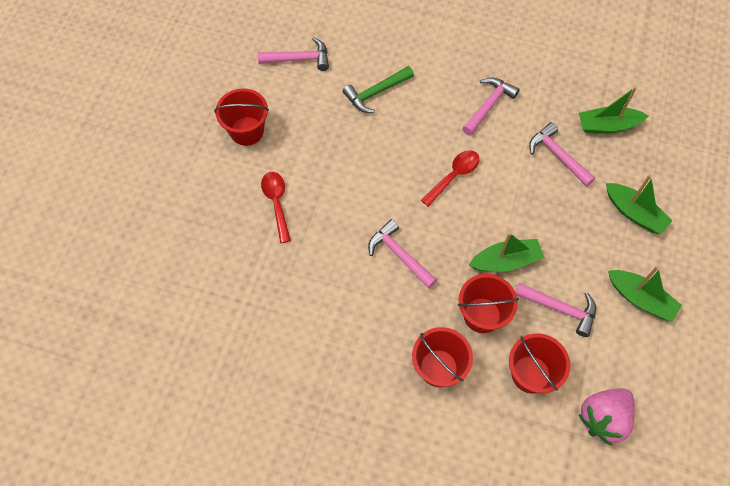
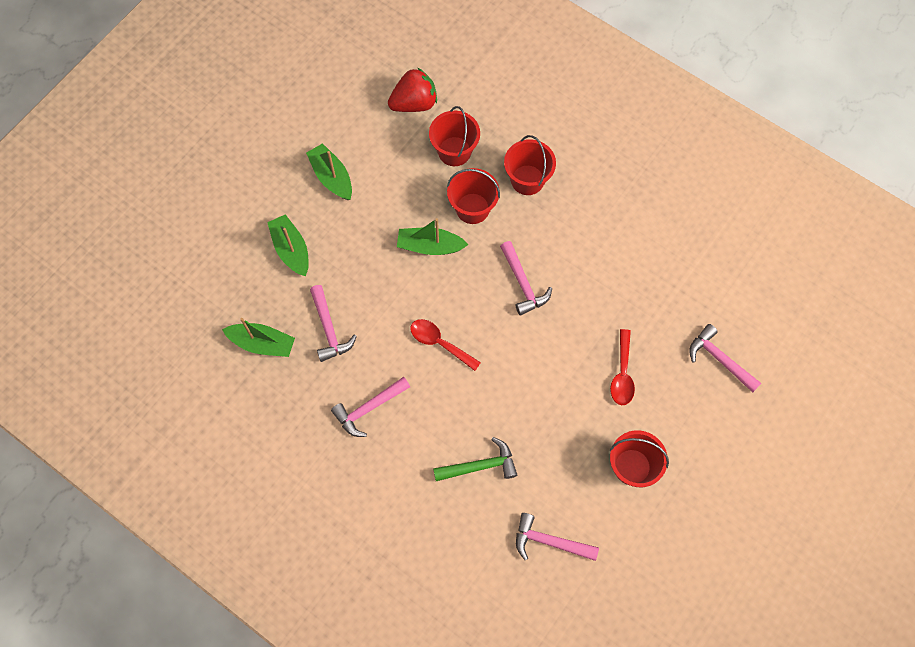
camera: 160 degrees left, 5 degrees up
(454, 176) = (439, 343): red spoon -> red spoon turned 60 degrees clockwise
(560, 309) = (403, 191): pink hammer -> pink hammer (719, 359)
(603, 418) = (414, 103): pink strawberry -> red strawberry

